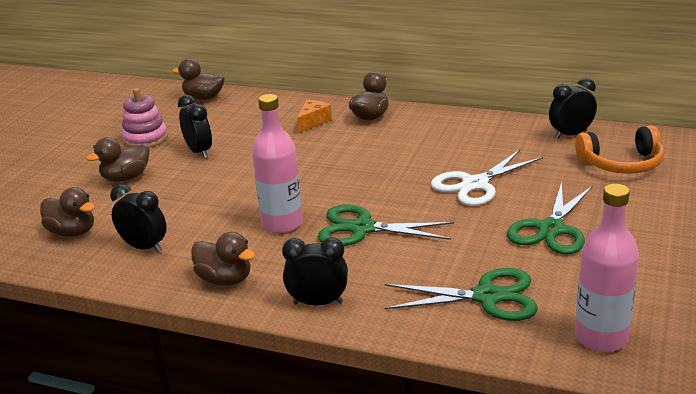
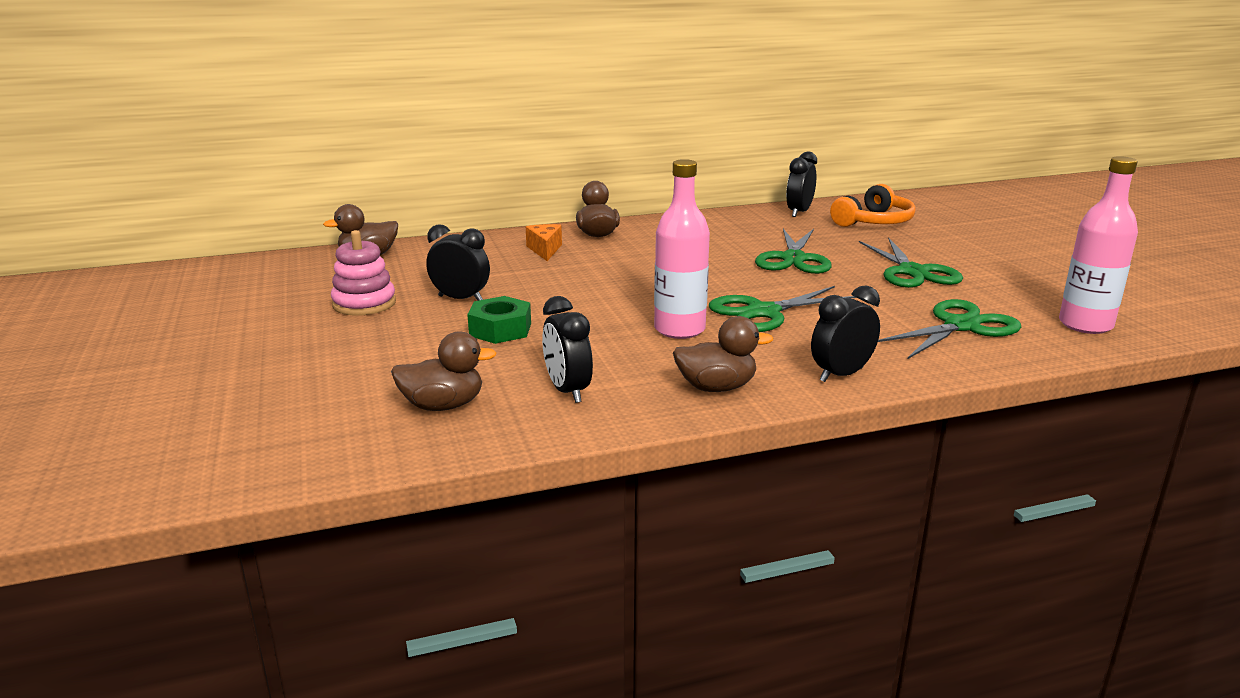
camera: 40 degrees left, 5 degrees down
(126, 178) = (411, 341): brown duck -> none
(144, 247) = (567, 391): black clock -> black clock turned 105 degrees counterclockwise
(182, 185) = (500, 329): none -> green nut
(475, 184) = (793, 259): white scissors -> green scissors

